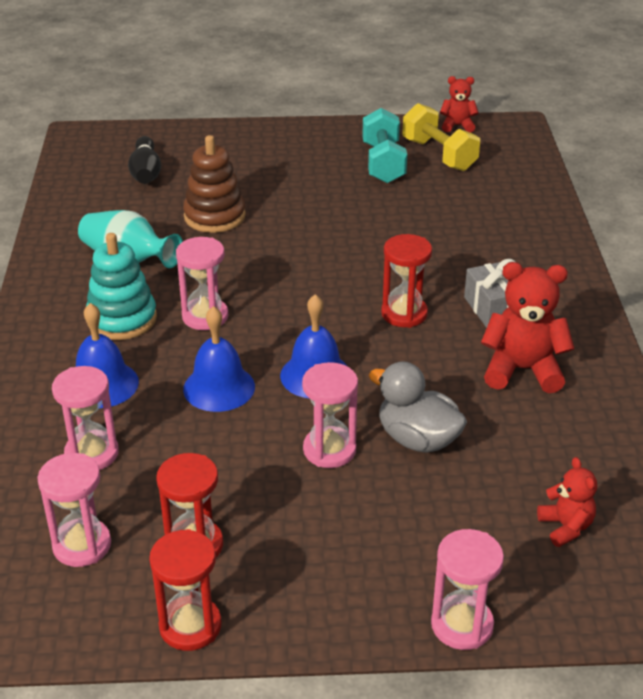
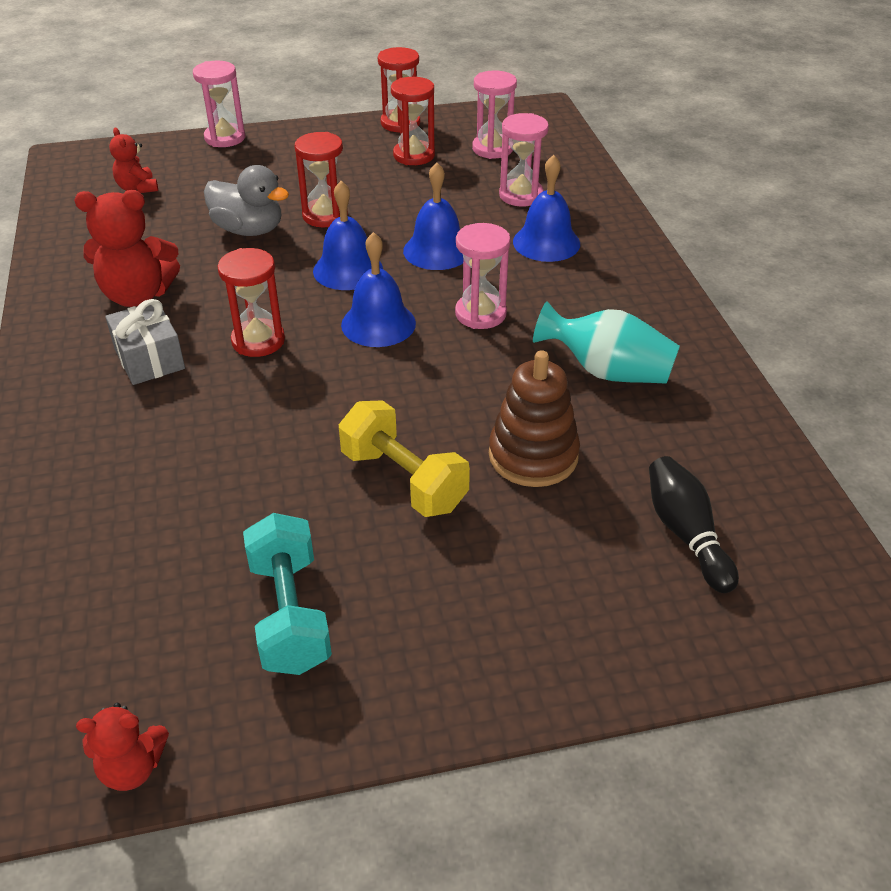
camera: 170 degrees right, 5 degrees up
(122, 319) = (568, 302): turquoise stacking toy -> none
(298, 317) = (378, 324): none -> blue bell
(329, 450) = (325, 216): pink hourglass -> red hourglass
(439, 155) = (184, 655): yellow dumbbell -> yellow dumbbell (404, 480)

